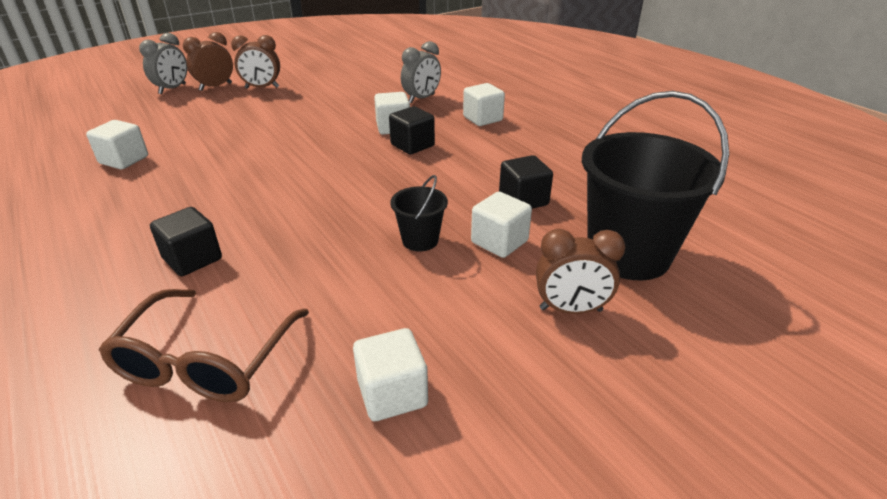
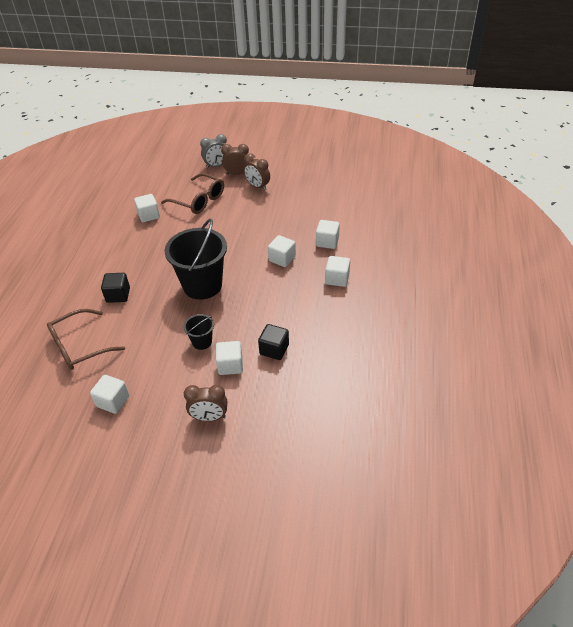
camera: 45 degrees right, 10 degrees up
(191, 122) = (198, 200): none -> brown glasses
(412, 145) = (274, 278): black cube -> none
(421, 99) = (327, 242): grey clock -> white cube
(570, 309) = (209, 417): brown clock -> brown clock turned 45 degrees counterclockwise
(628, 254) = (272, 411): black bucket -> black bucket (202, 285)

